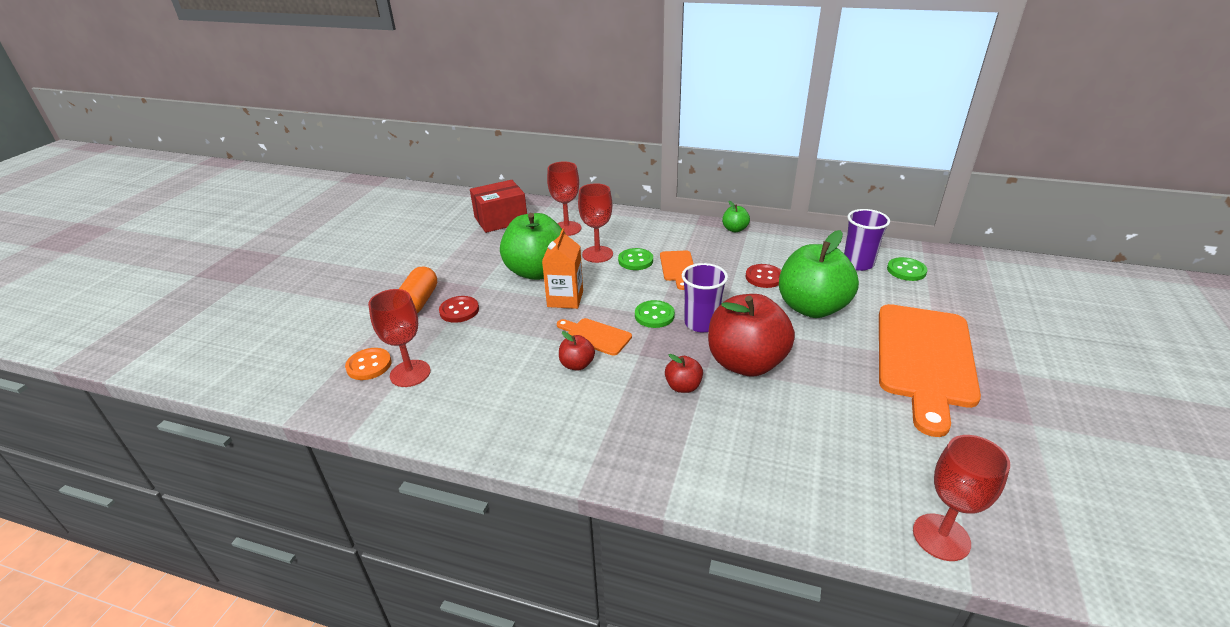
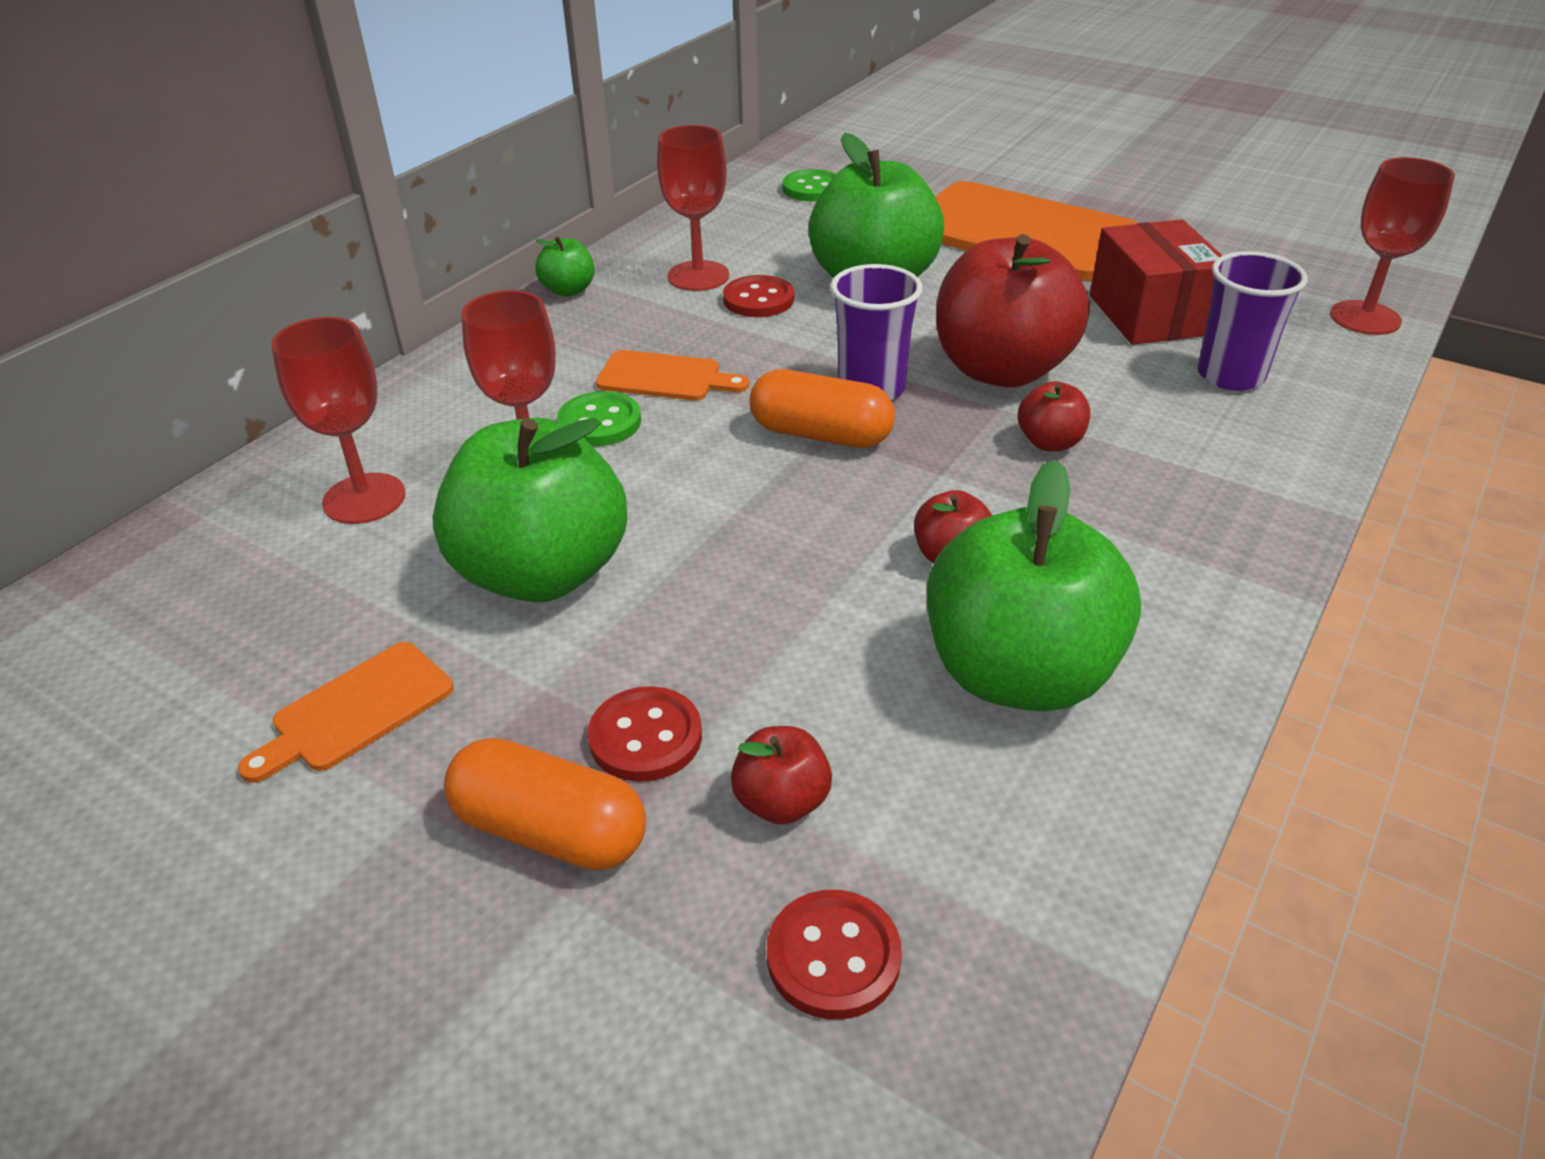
camera: 75 degrees left, 5 degrees up
(369, 365) = (833, 956): orange button -> red button
(410, 373) = (900, 853): red goblet -> red goblet (698, 276)
(432, 344) = (781, 802): none -> red apple
(501, 220) = (190, 615): red box -> red box (1150, 315)
(505, 392) = (1018, 674): none -> green apple
(565, 299) = (695, 542): orange carton -> none
(595, 336) = (860, 518): orange cutting board -> orange cutting board (357, 710)
(654, 315) = (821, 434): green button -> orange capsule
(858, 264) = (769, 216): purple cup -> purple cup (1230, 376)

